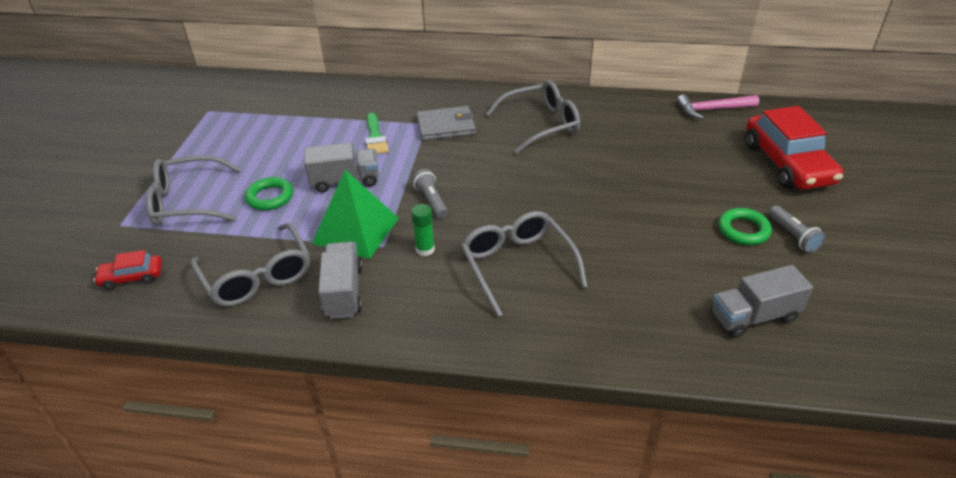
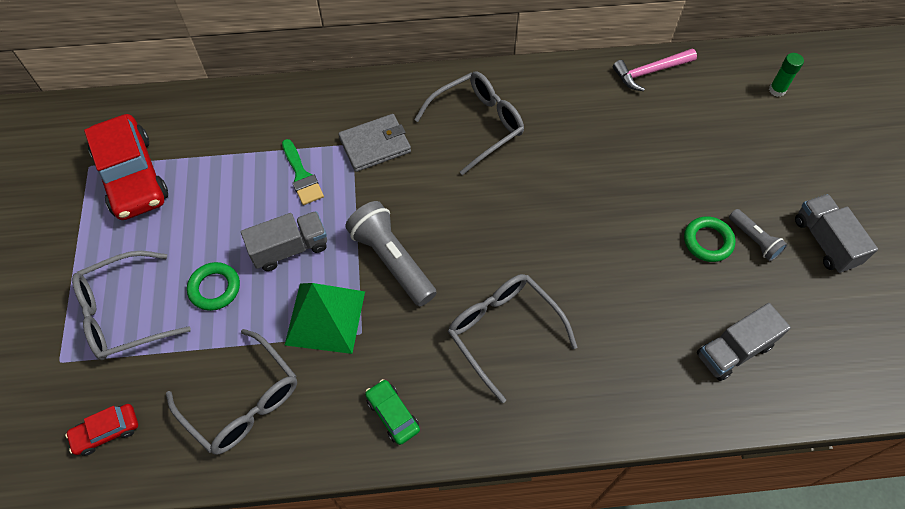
camera: 15 degrees left, 20 degrees up
(343, 292) = (340, 403): grey truck -> grey truck (825, 242)
(389, 308) = (392, 414): none -> green car
(425, 249) = (405, 329): green glue stick -> green glue stick (777, 90)
(431, 201) = (392, 260): grey flashlight -> grey flashlight, size x1.82
(787, 163) = (735, 140): red car -> red car (132, 176)

